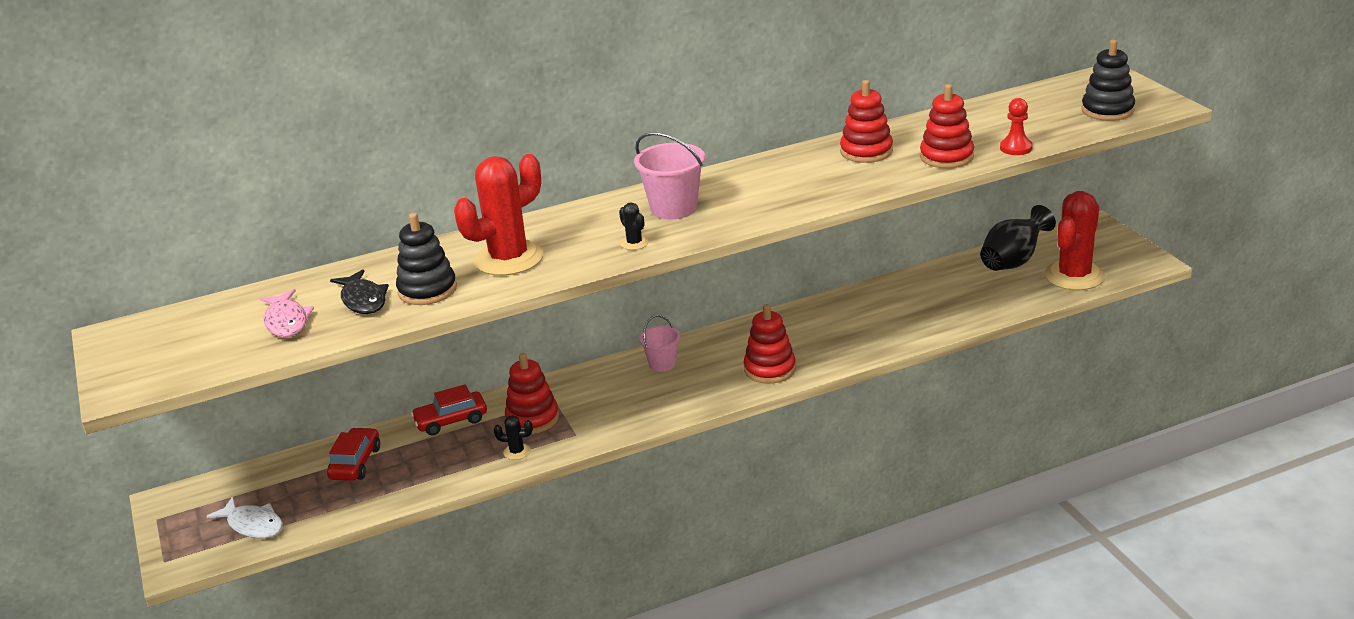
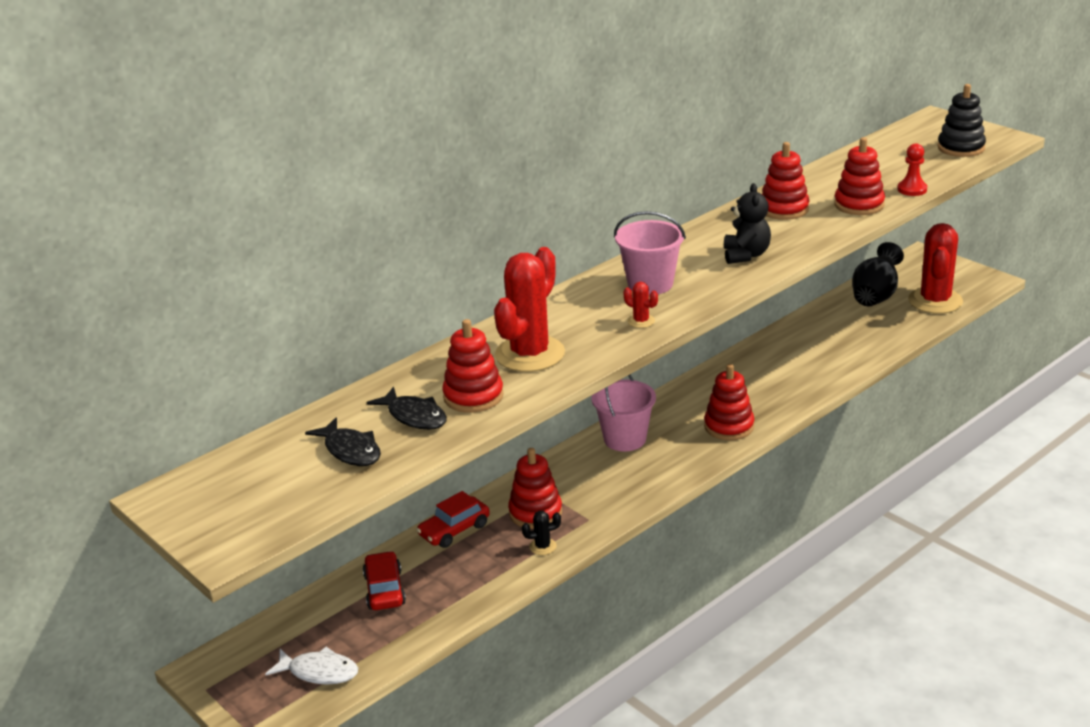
camera: 20 degrees left, 0 degrees up
(286, 321) = (350, 450): pink fish -> black fish
(427, 290) = (473, 396): black stacking toy -> red stacking toy
(634, 243) = (641, 321): black cactus -> red cactus
(662, 364) = (625, 439): pink bucket -> pink bucket, size x1.59
(789, 193) = (746, 255): none -> black teddy bear

